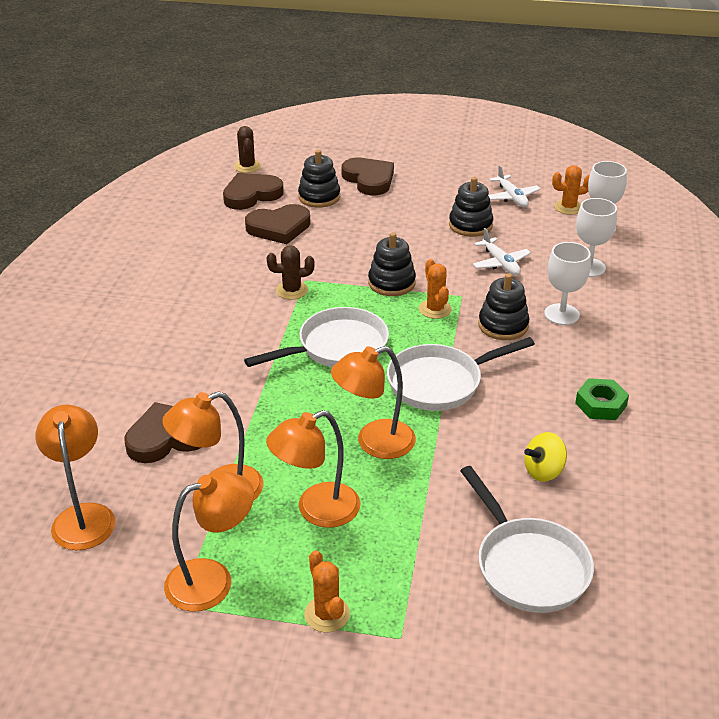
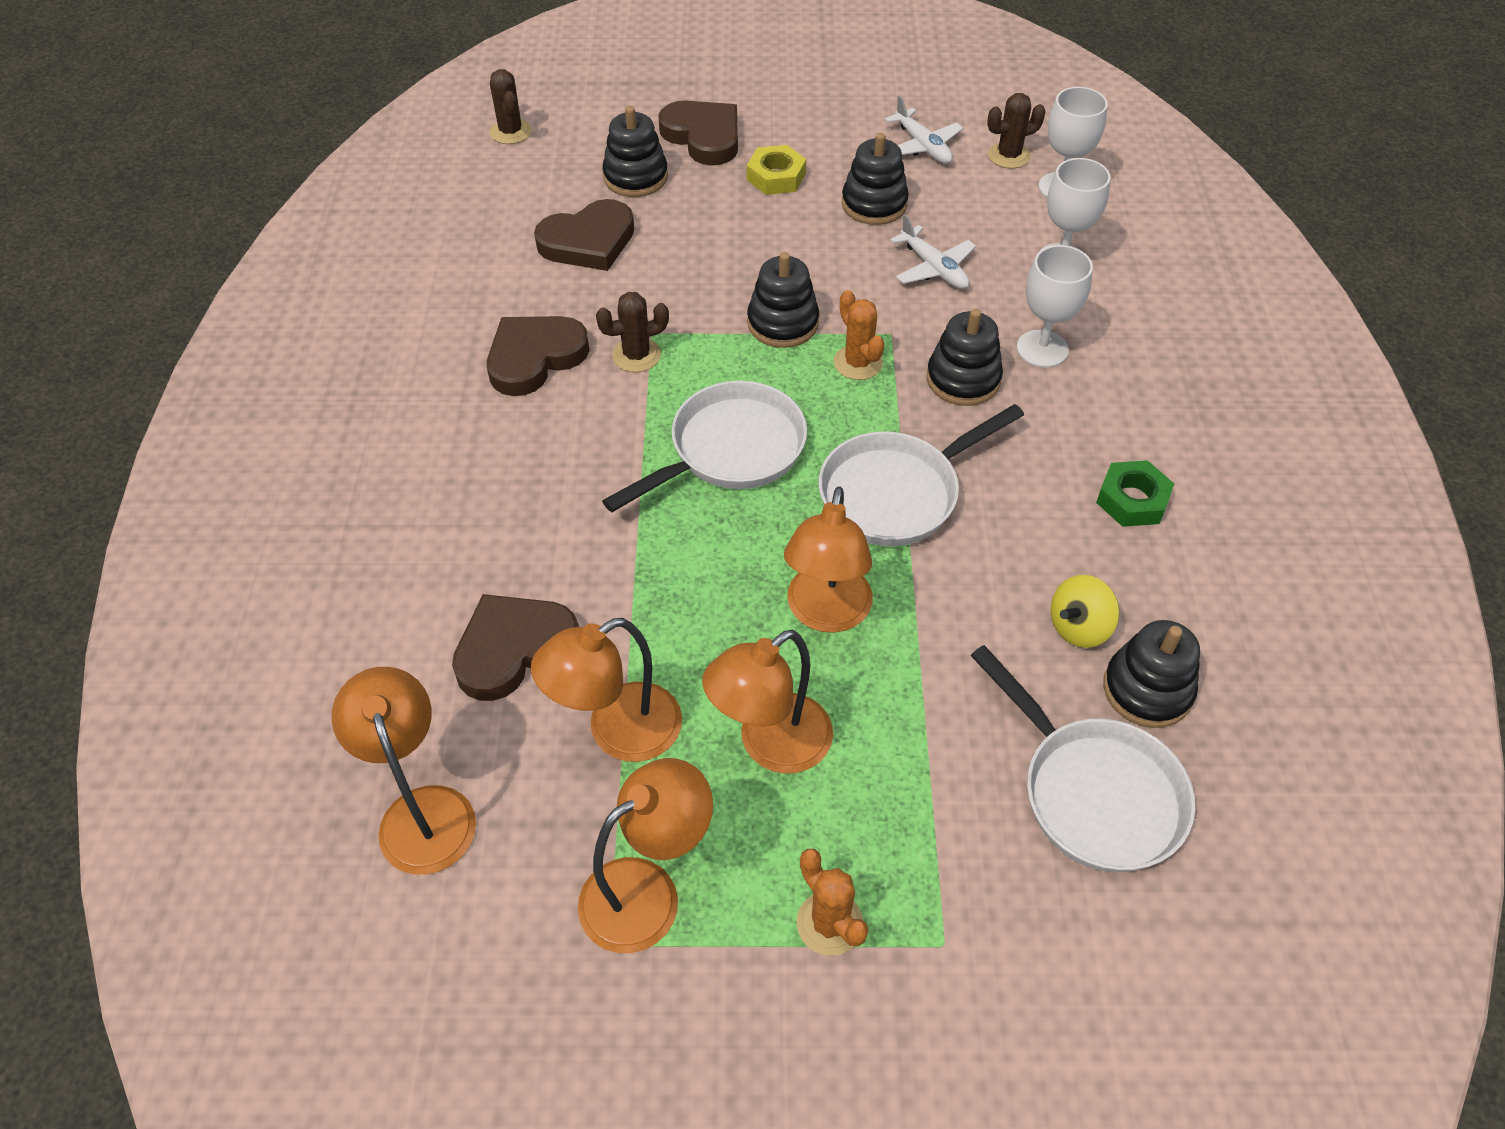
camera: 10 degrees left, 15 degrees up
(251, 195) = (530, 184): brown heart -> brown heart (535, 358)
(374, 443) = (826, 614): orange lamp -> orange lamp turned 45 degrees counterclockwise
(410, 205) = (776, 177): none -> yellow nut
(568, 207) = (1009, 156): orange cactus -> brown cactus
(581, 512) = (1147, 689): none -> black stacking toy

